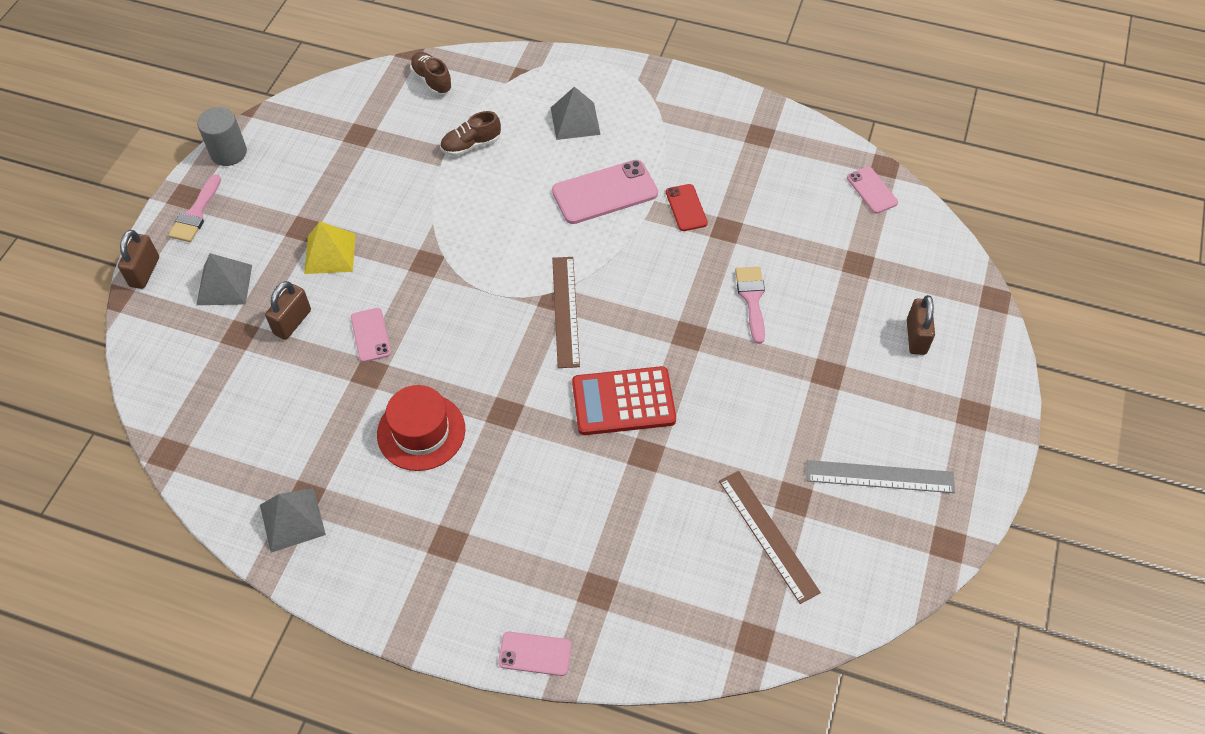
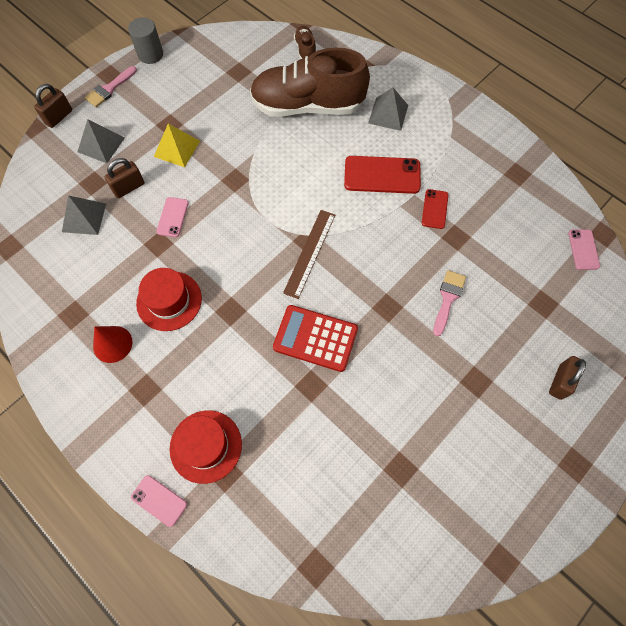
camera: 25 degrees right, 10 degrees up
(292, 519) = (57, 327): grey pyramid -> grey pyramid (84, 217)
(377, 509) = (112, 344): none -> red cone
(471, 145) = (307, 106): brown shoe -> brown shoe, size x2.43
(558, 571) = (206, 446): none -> red hat
(605, 192) = (382, 175): pink phone -> red phone
(768, 535) = (367, 490): brown ruler -> none
(880, 476) = (475, 482): grey ruler -> none

